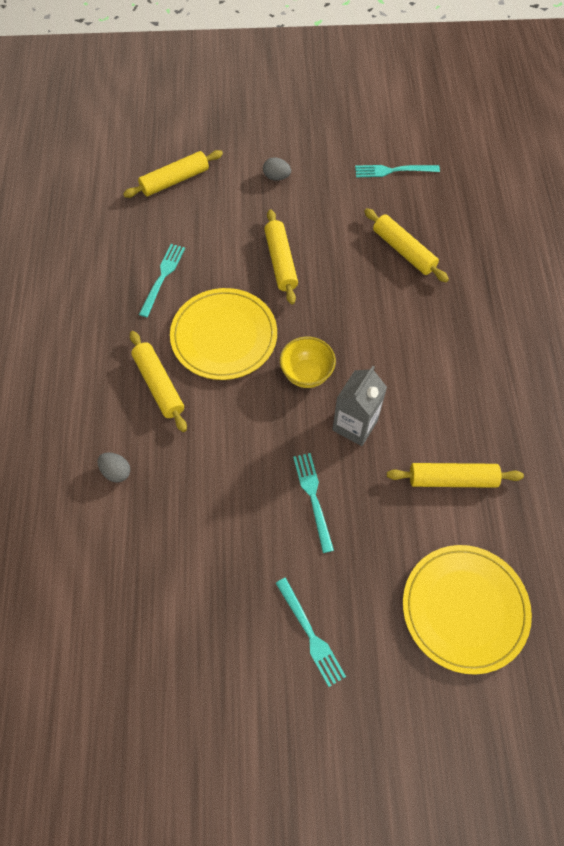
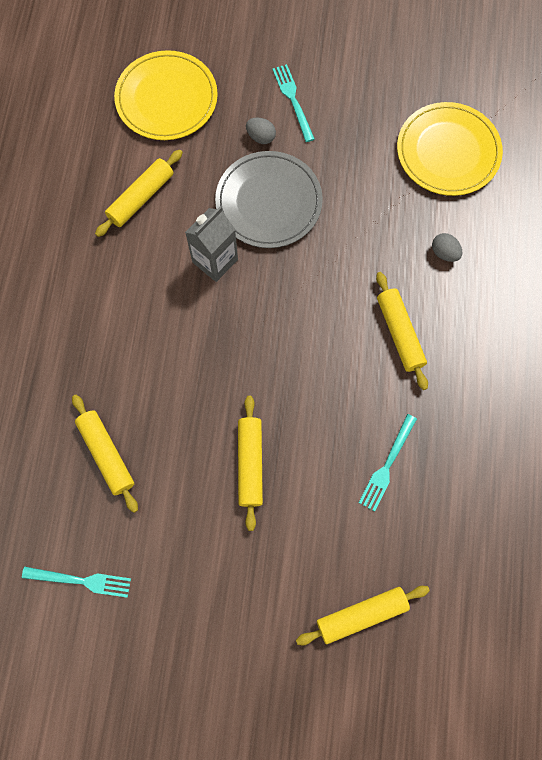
camera: 170 degrees left, 10 degrees up
(224, 336) = (327, 378): yellow plate -> yellow plate (448, 151)
(276, 177) = (231, 597): grey egg -> grey egg (261, 137)
(306, 374) = (250, 320): yellow bowl -> none
(313, 497) = (268, 202): turquoise fork -> grey plate
(452, 479) = (141, 198): yellow rolling pin -> yellow rolling pin turned 60 degrees counterclockwise

